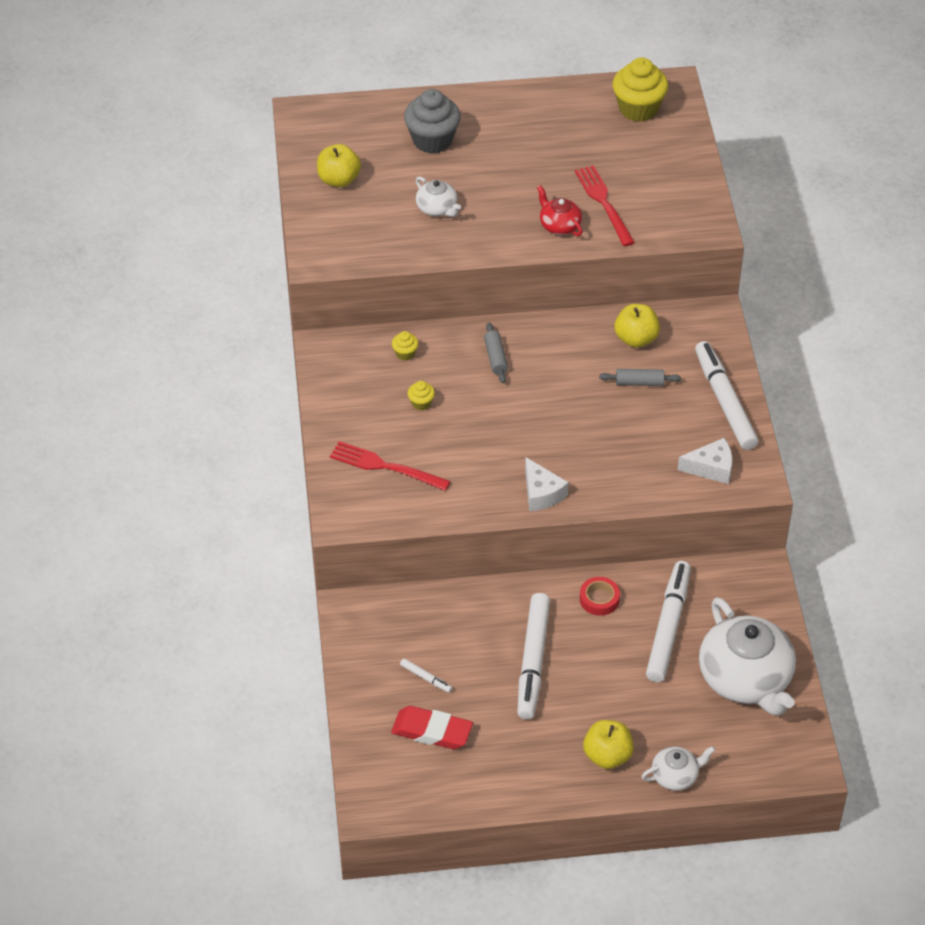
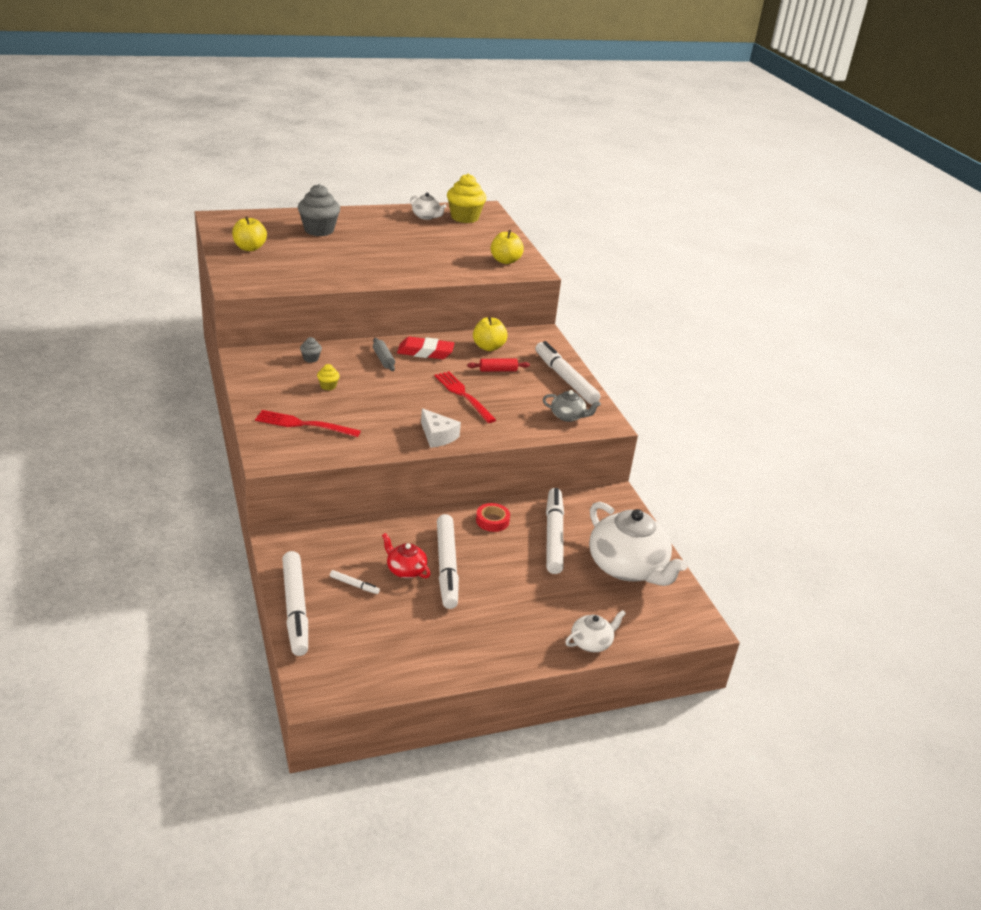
camera: 15 degrees left, 15 degrees down
(359, 703) = (295, 608): none -> white marker
(405, 353) = (311, 359): yellow cupcake -> grey cupcake
(432, 731) = (366, 625): red eraser -> red eraser (425, 352)
(437, 208) = (328, 261): white teapot -> white teapot (426, 216)
(559, 225) = (423, 269): red teapot -> red teapot (405, 570)
(603, 203) = (452, 259): red fork -> red fork (463, 395)
(607, 756) = (528, 632): yellow apple -> yellow apple (505, 261)
(639, 382) = (498, 370): grey rolling pin -> red rolling pin
(711, 468) = (568, 416): white cheese -> grey teapot

